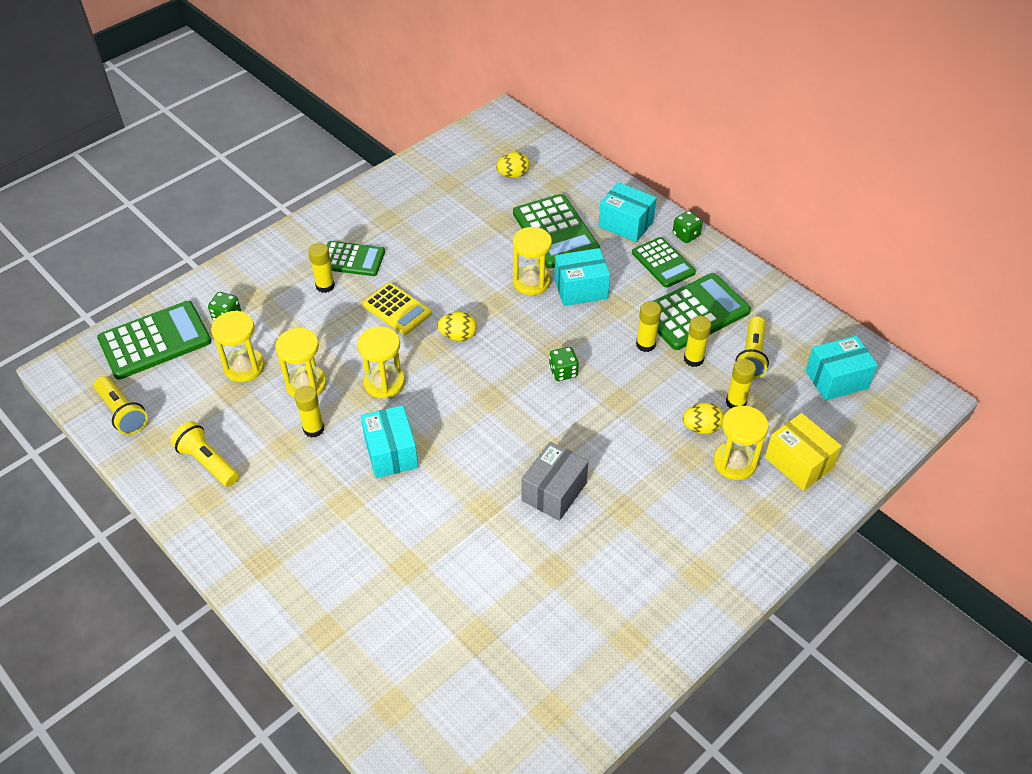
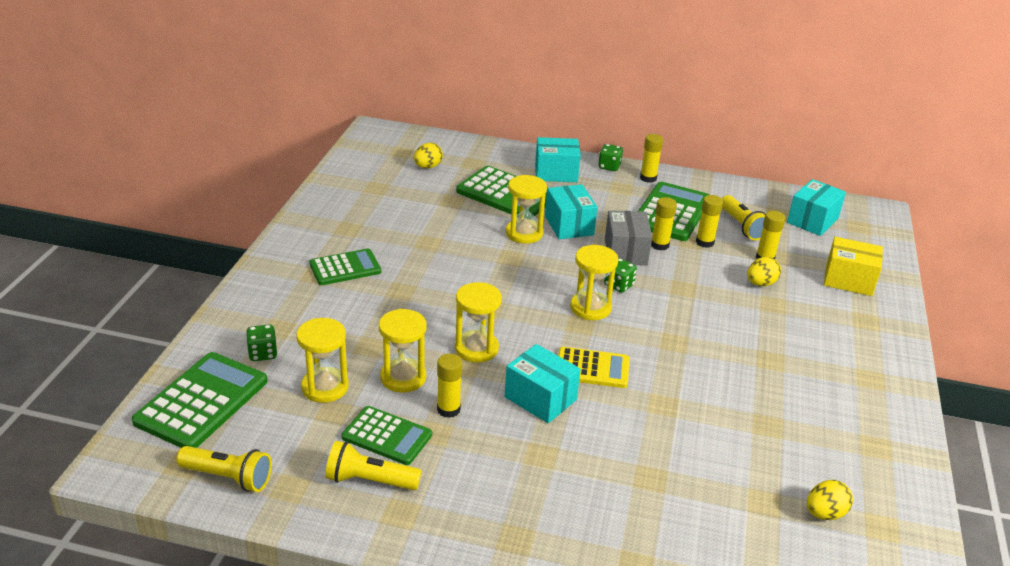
camera: 35 degrees left, 15 degrees down
(325, 286) = (340, 296): yellow glue stick -> yellow glue stick (648, 178)
(397, 309) = (428, 290): yellow calculator -> yellow calculator (592, 368)
(458, 336) = (504, 291): yellow egg -> yellow egg (824, 513)
(554, 492) = (705, 370): grey box -> grey box (625, 252)
(580, 289) = (569, 225): turquoise box -> turquoise box turned 60 degrees counterclockwise
(663, 263) = (612, 189): green calculator -> green calculator (387, 436)
(735, 462) = (808, 297): yellow hourglass -> yellow hourglass (590, 308)

